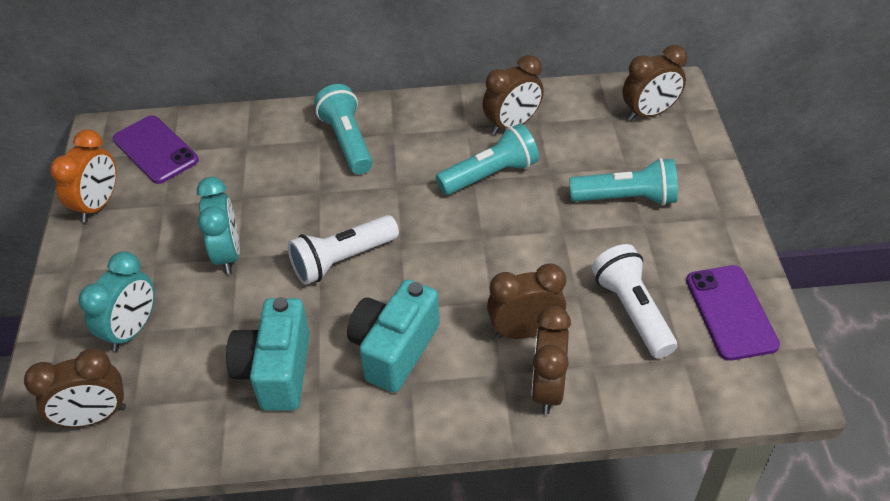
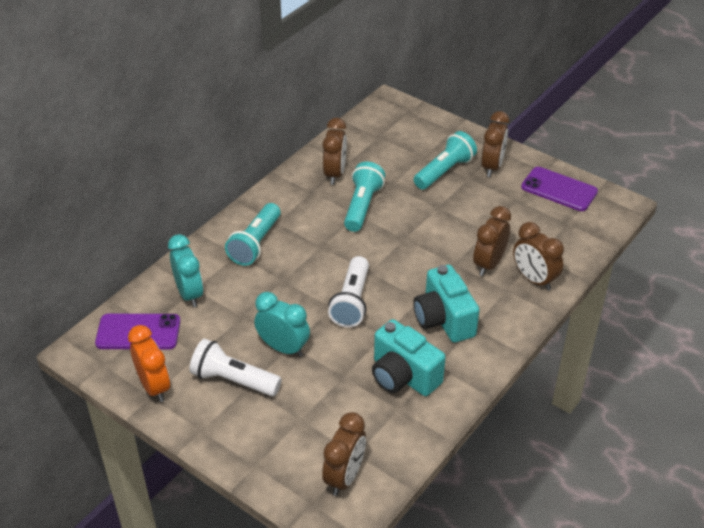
camera: 50 degrees left, 5 degrees down
(132, 330) = (293, 424): turquoise clock -> turquoise clock (189, 294)
(347, 141) = (255, 244): turquoise flashlight -> turquoise flashlight turned 90 degrees counterclockwise
(632, 311) = (520, 219): white flashlight -> white flashlight (233, 380)
(649, 113) = (395, 123): brown clock -> brown clock (492, 166)

